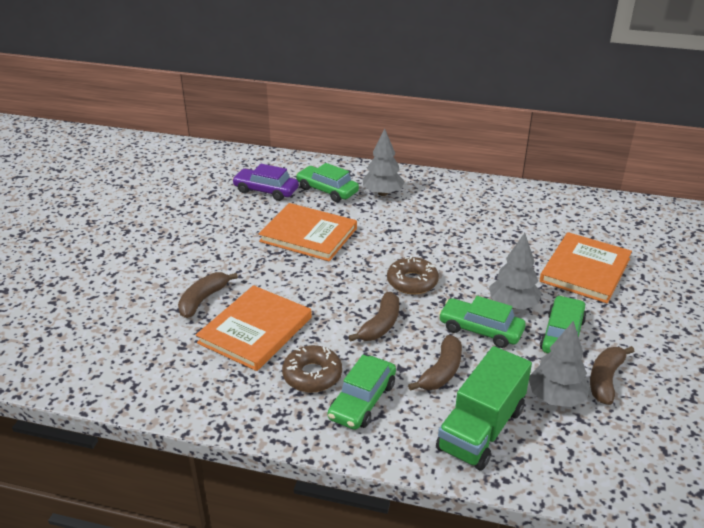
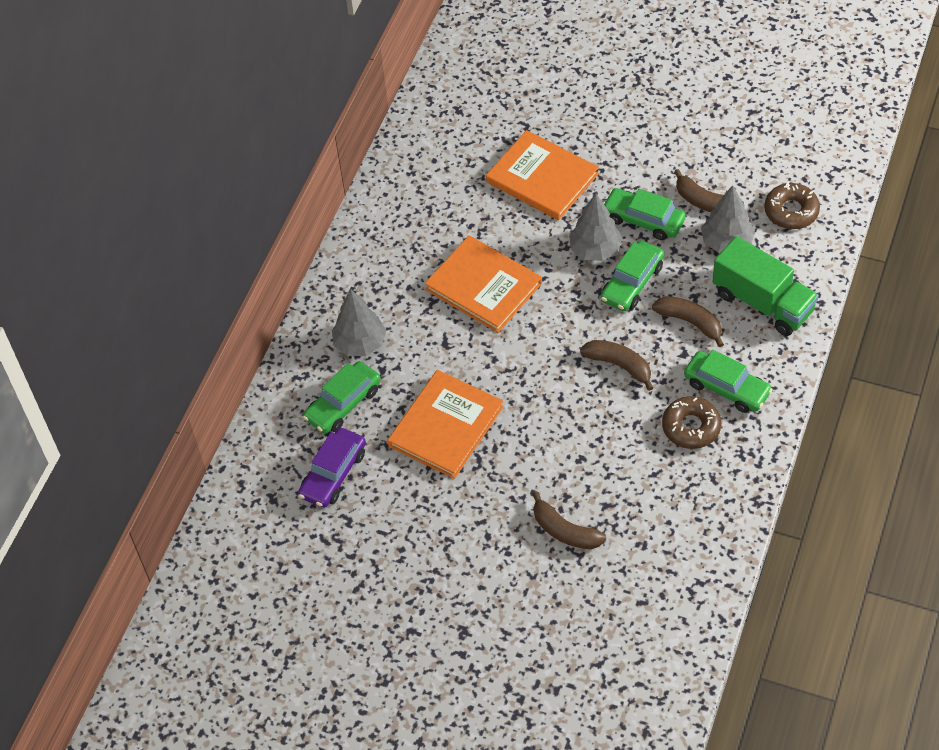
camera: 80 degrees left, 20 degrees up
(255, 330) = (621, 477): orange book -> orange book (483, 286)
(412, 282) = (549, 331): brown donut -> brown donut (791, 211)

